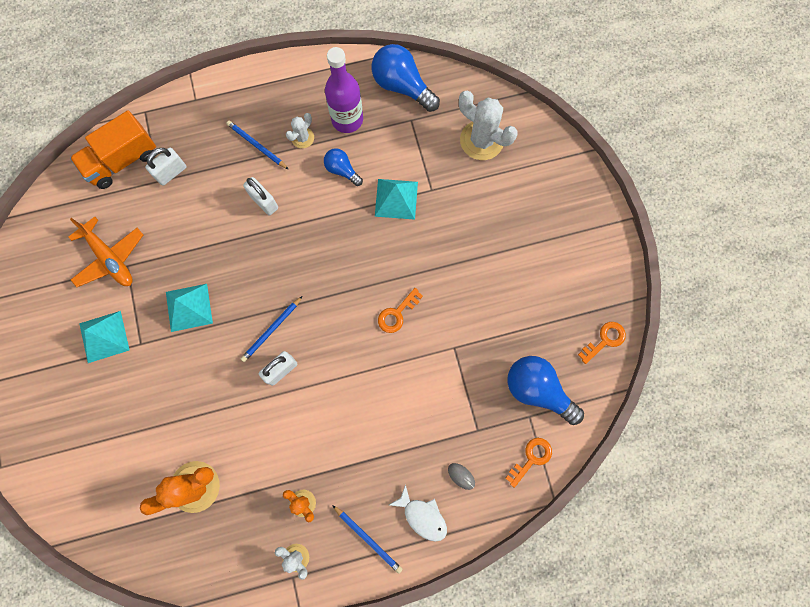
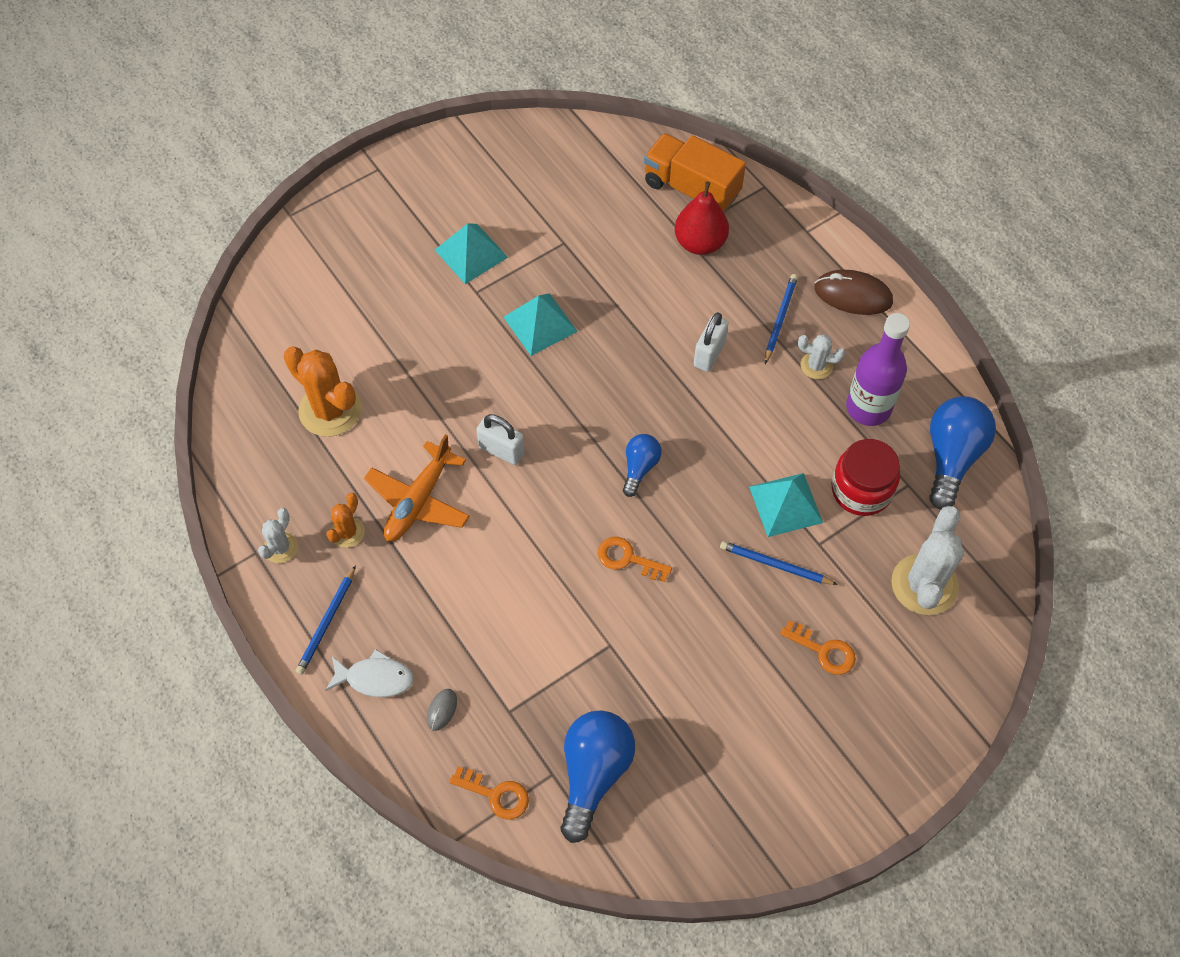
camera: 70 degrees right, 15 degrees down
(110, 258) = (566, 223): orange plane -> orange plane (418, 501)
(171, 173) = (700, 243): white padlock -> red pear
(259, 92) = (853, 295): none -> brown mouse
(271, 330) = (547, 422): blue pencil -> blue pencil (775, 565)
(342, 170) = (794, 426): blue light bulb -> blue light bulb (639, 468)
(404, 149) = (861, 490): none -> red jar
(422, 516) = (375, 678): white fish -> white fish turned 105 degrees counterclockwise
(604, 340) = (702, 847): orange key -> orange key (823, 651)

